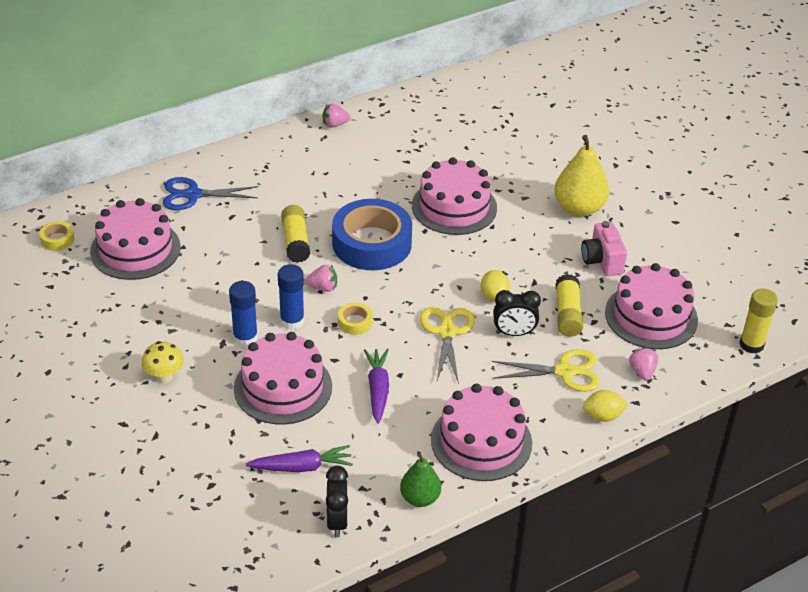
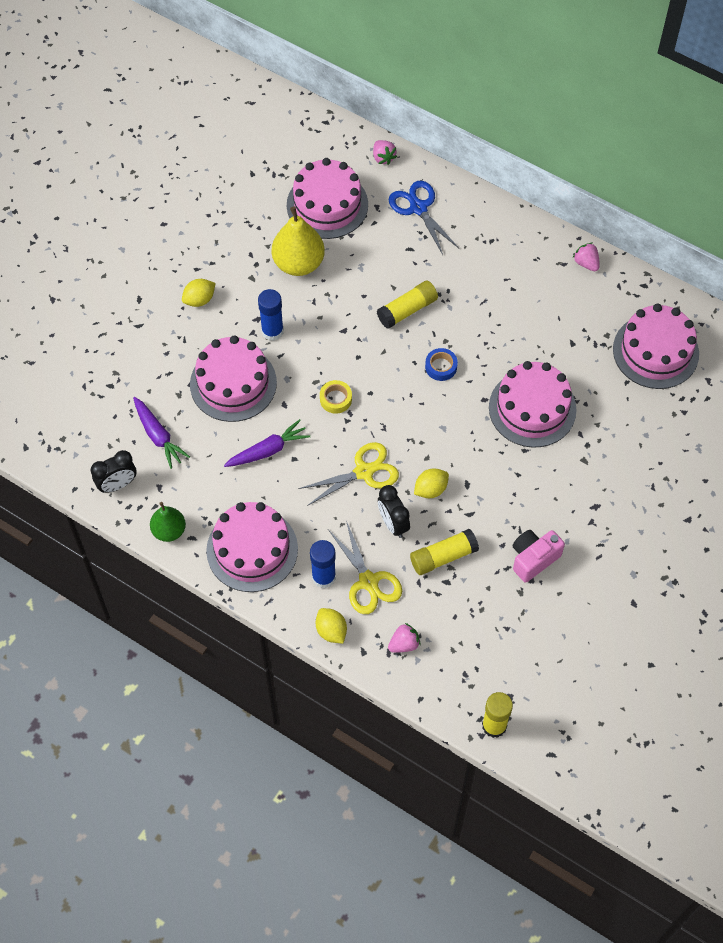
camera: 65 degrees right, 20 degrees up
(57, 239) = (306, 148): yellow tape -> none
(164, 377) = (199, 300): yellow mushroom -> yellow lemon
(292, 321) = (310, 354): blue glue stick -> blue glue stick (323, 577)
(323, 288) = (363, 357): pink strawberry -> pink strawberry (383, 157)
(372, 243) = (441, 367): blue tape -> blue tape, size x0.41
(579, 208) = (598, 512): yellow pear -> yellow pear (298, 263)
(651, 316) = (482, 626): pink cake -> pink cake (655, 351)

